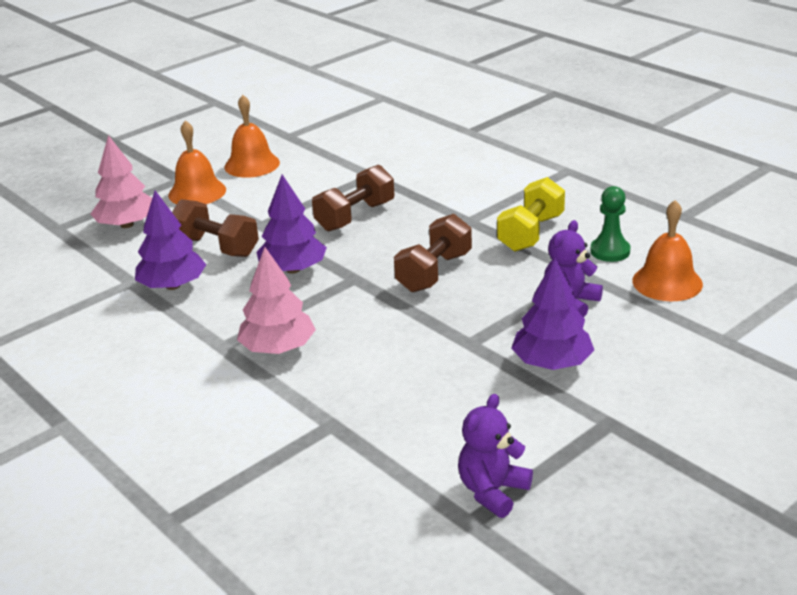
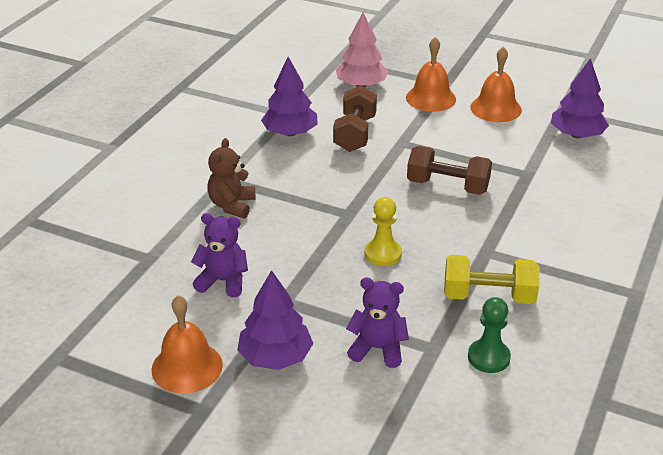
camera: 65 degrees right, 5 degrees up
(278, 348) = (232, 205): pink tree -> brown teddy bear
(293, 269) = (344, 179): purple tree -> purple tree (576, 135)
(434, 272) = (383, 254): brown dumbbell -> yellow pawn
(492, 491) = (93, 360): purple teddy bear -> purple teddy bear (223, 281)
(667, 282) = (453, 410): orange bell -> orange bell (187, 367)

